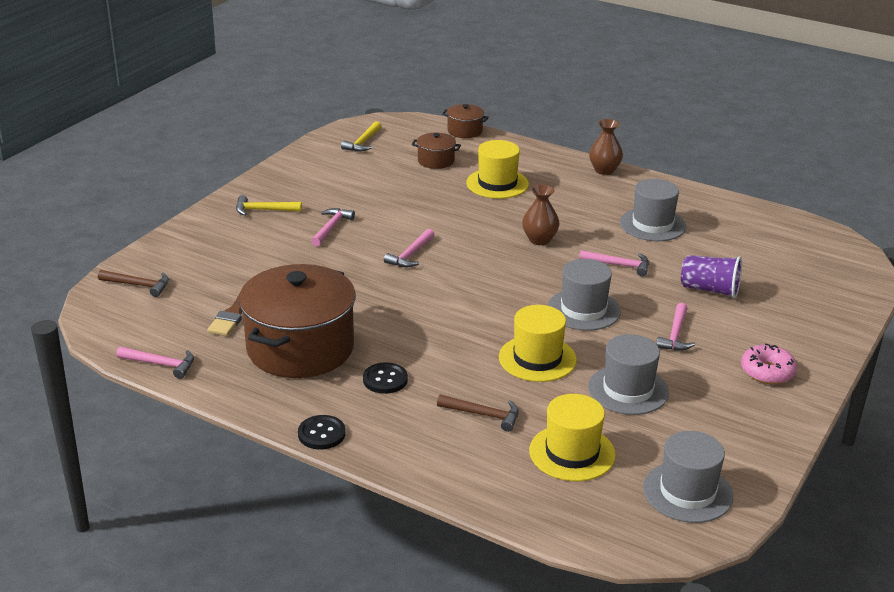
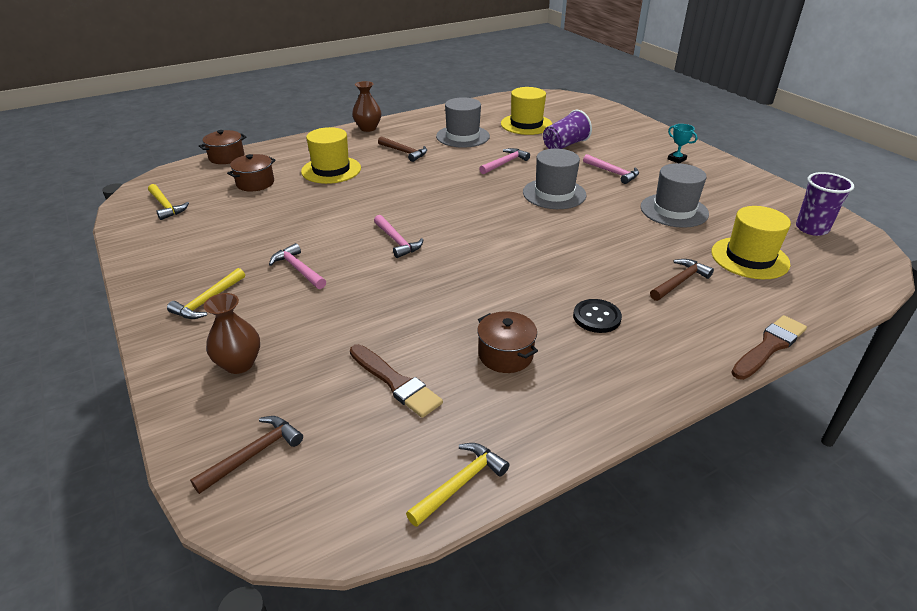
camera: 60 degrees left, 5 degrees up
(161, 364) = (460, 484): pink hammer -> yellow hammer
(300, 348) = (505, 355): brown pot -> brown pot, size x0.44
(321, 434) = (672, 386): black button -> none
(418, 480) = (769, 346): none -> brown brush
(537, 358) = (610, 232): yellow hat -> yellow hat (526, 124)
(539, 240) = (437, 180): brown vase -> brown vase (239, 364)
(575, 205) = (404, 152): none -> brown hammer
(687, 492) = (811, 228): grey hat -> purple cup
(767, 372) = (676, 159): pink donut -> turquoise trophy

